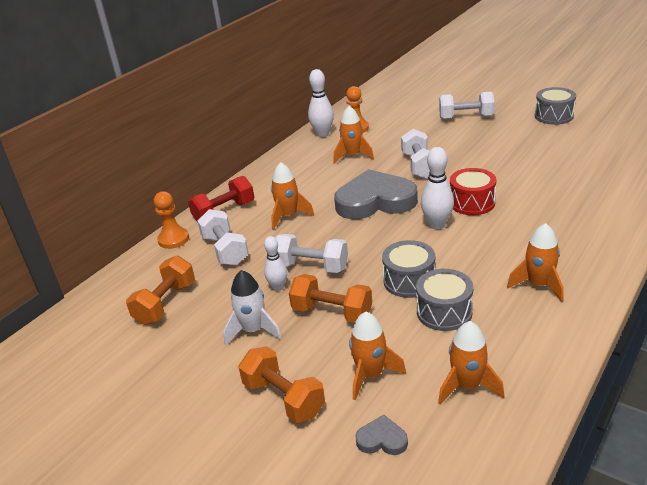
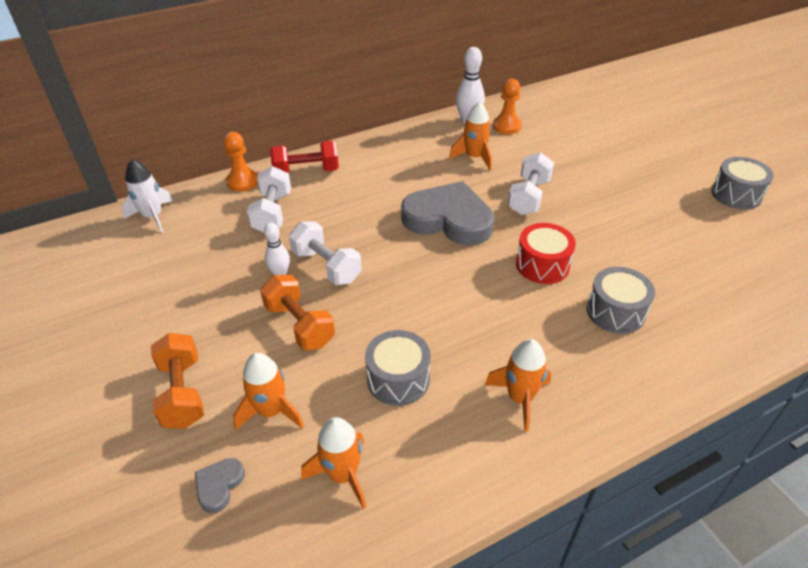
camera: 25 degrees right, 10 degrees up
(165, 303) = (180, 245): orange dumbbell -> none
(253, 330) = (221, 309): white rocket -> white rocket (153, 217)
(288, 216) = (356, 201): orange rocket -> none
(382, 439) = (219, 485): grey heart -> grey heart turned 105 degrees counterclockwise
(409, 281) = (398, 326): grey drum -> grey drum (615, 312)
(437, 225) = (483, 274): white bowling pin -> none
(466, 117) = (632, 157): white dumbbell -> none

